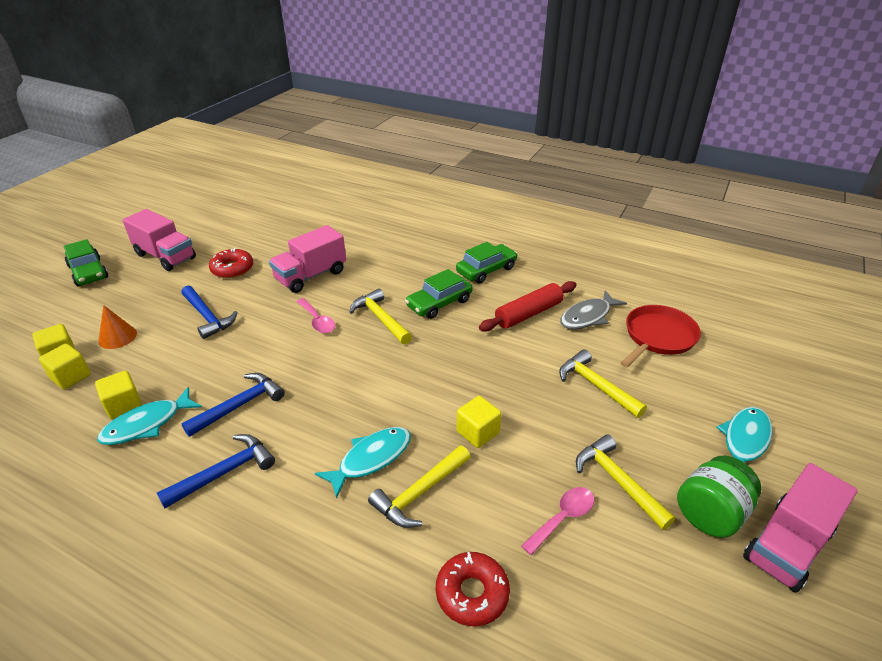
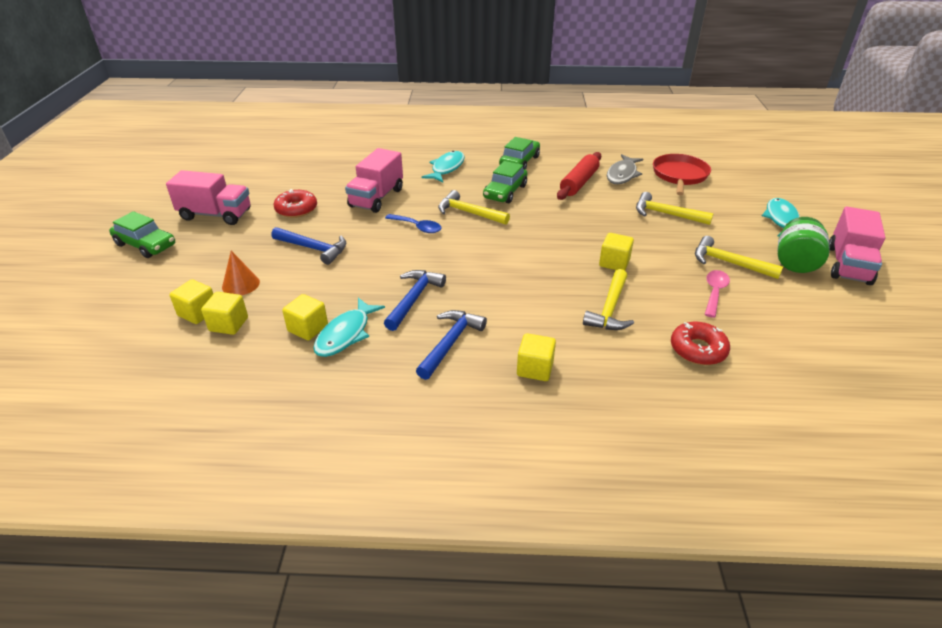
camera: 25 degrees left, 0 degrees up
(274, 540) = (535, 369): none -> yellow cube
(317, 321) = (417, 227): pink spoon -> blue spoon
(371, 459) = (555, 300): turquoise fish -> turquoise fish (446, 168)

